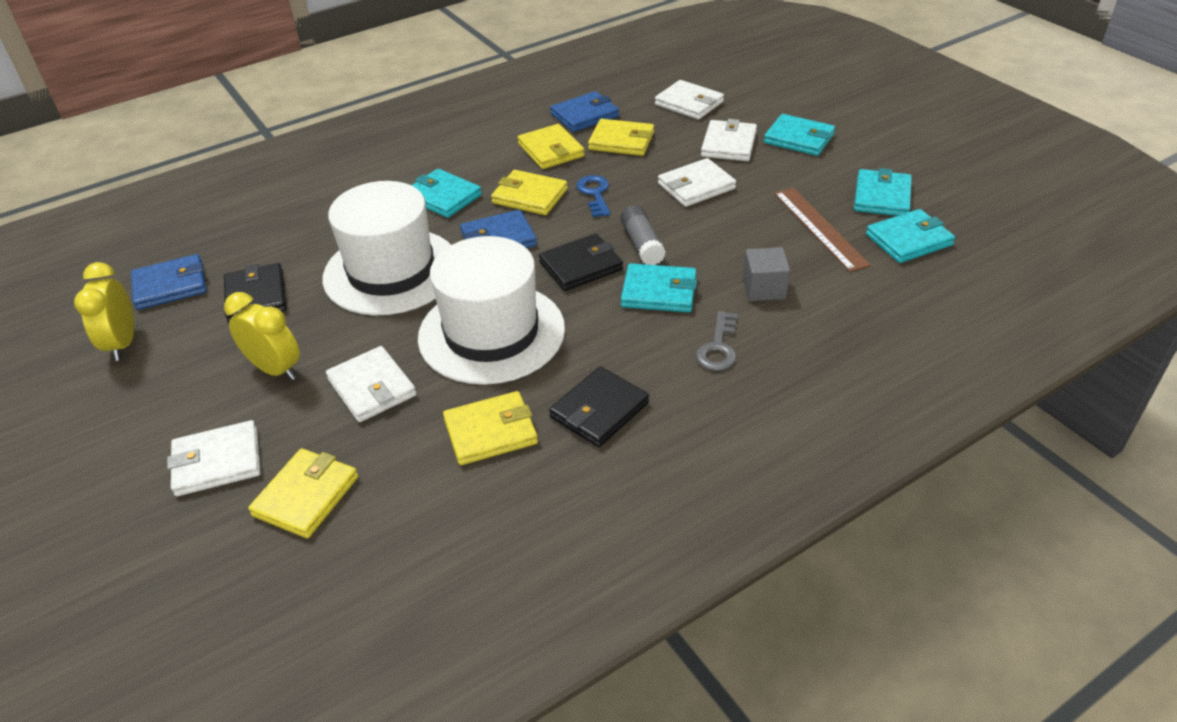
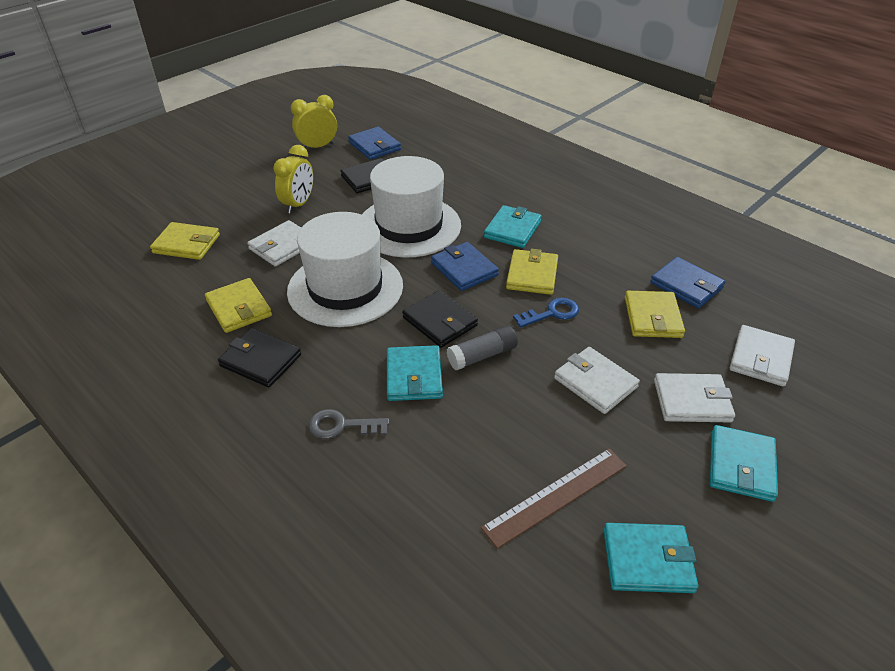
camera: 75 degrees right, 0 degrees up
(217, 462) = (217, 205): white wallet -> none
(551, 150) = (611, 274): yellow wallet -> none
(764, 289) = (434, 453): grey cube -> none
(908, 240) = (562, 591): turquoise wallet -> none

